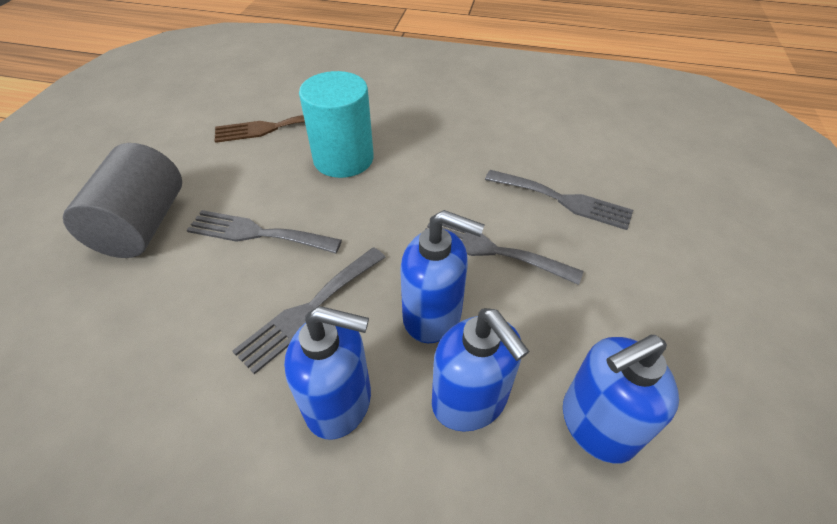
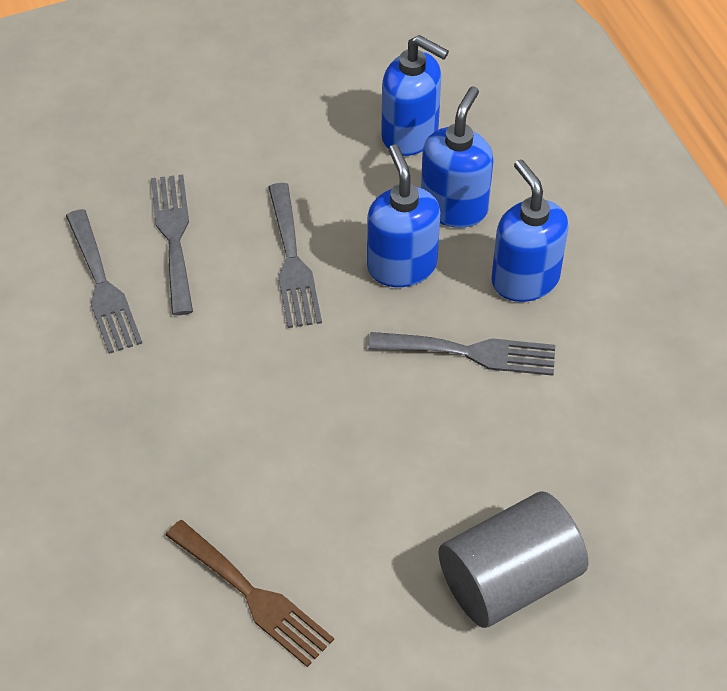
camera: 125 degrees left, 5 degrees up
(257, 233) = (429, 462): grey fork -> grey fork (102, 287)
(343, 158) = (254, 469): turquoise cylinder -> none

